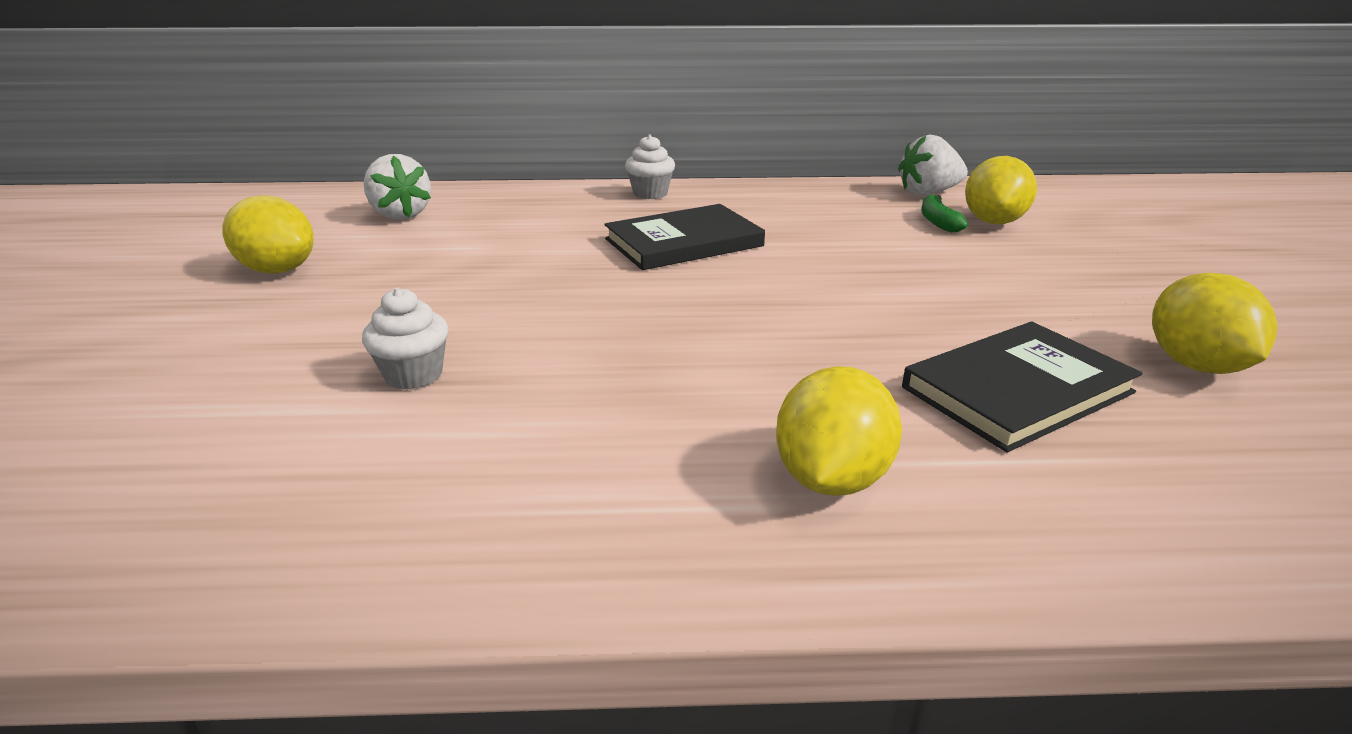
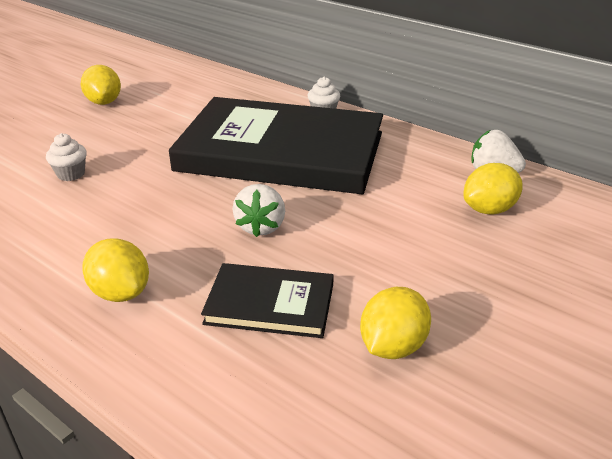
camera: 40 degrees right, 5 degrees up
(400, 215) = (190, 87): white strawberry -> white strawberry (261, 227)
(684, 242) = (281, 152): black book -> black book, size x2.21
(831, 478) = (121, 292): yellow lemon -> yellow lemon turned 75 degrees clockwise
(938, 222) = (450, 195): green banana -> none

